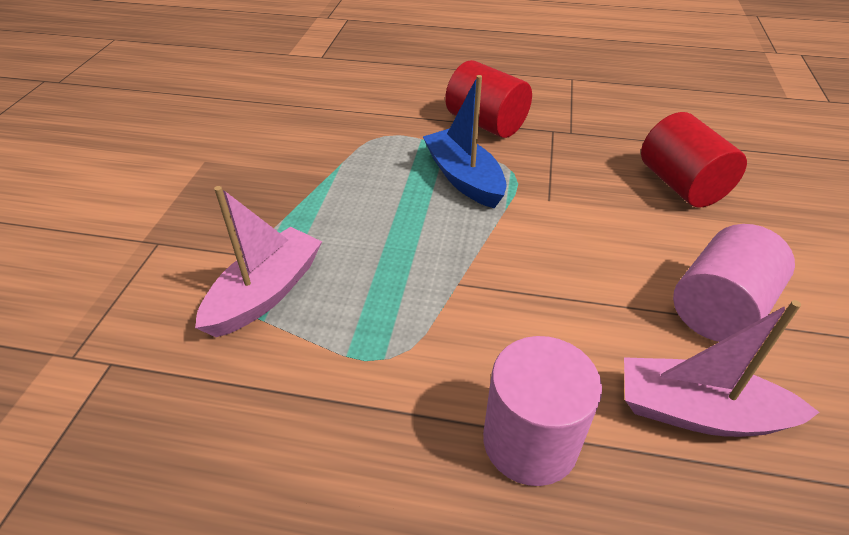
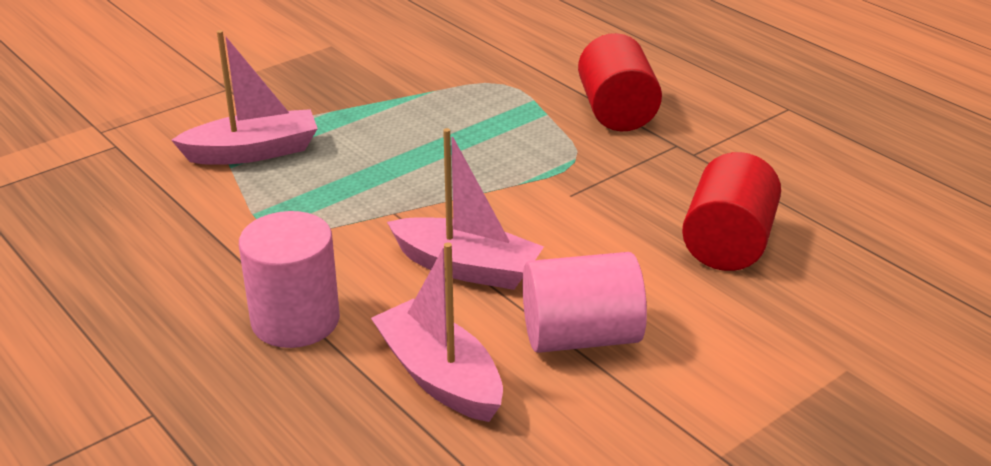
camera: 40 degrees right, 10 degrees down
(464, 178) = (520, 145): blue boat -> none
(574, 300) = (466, 268): none -> pink boat

